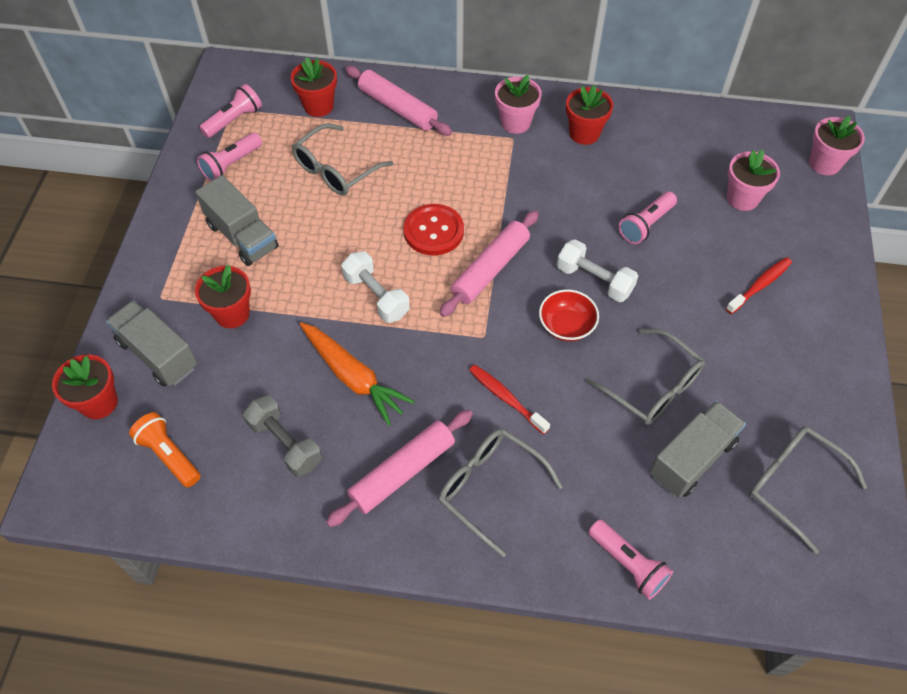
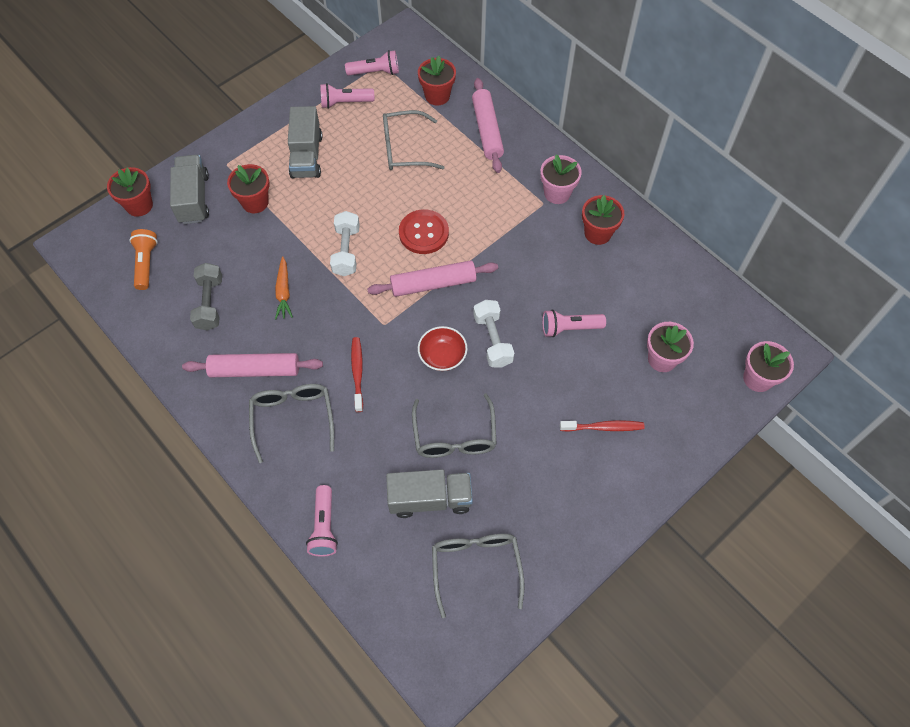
camera: 40 degrees right, 5 degrees up
(353, 377) = (284, 292): orange carrot -> orange carrot, size x0.63

